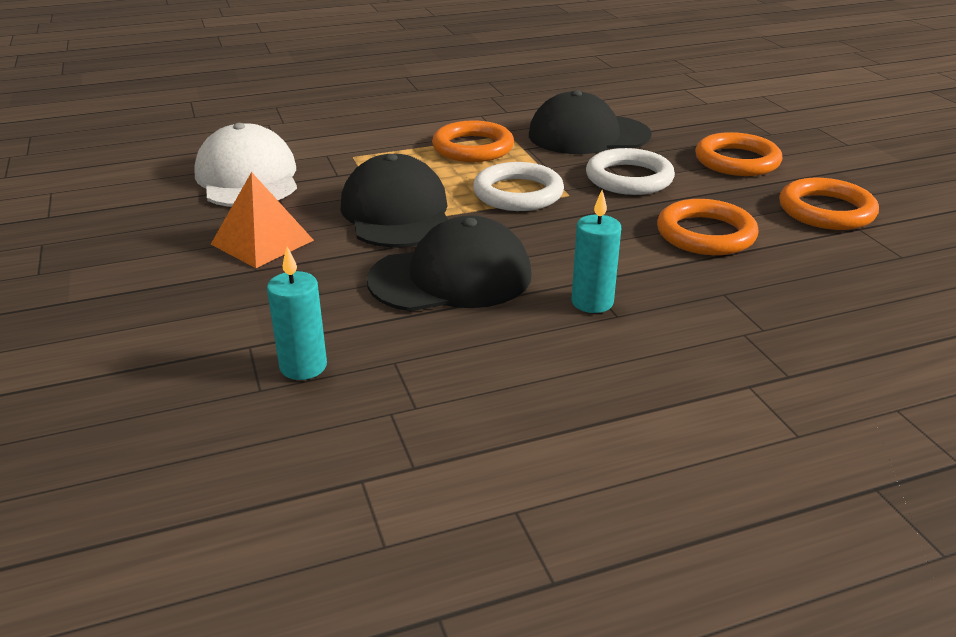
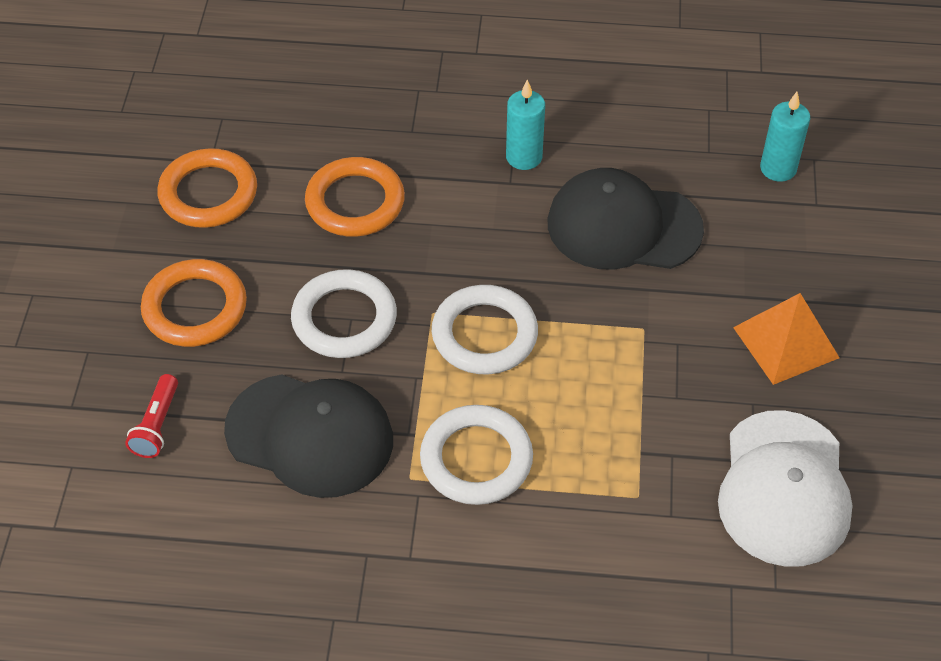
camera: 155 degrees left, 20 degrees up
(396, 213) = (632, 345): black cap -> none
(473, 148) = (476, 459): orange ring -> white ring
(684, 121) = (157, 425): none -> red flashlight

